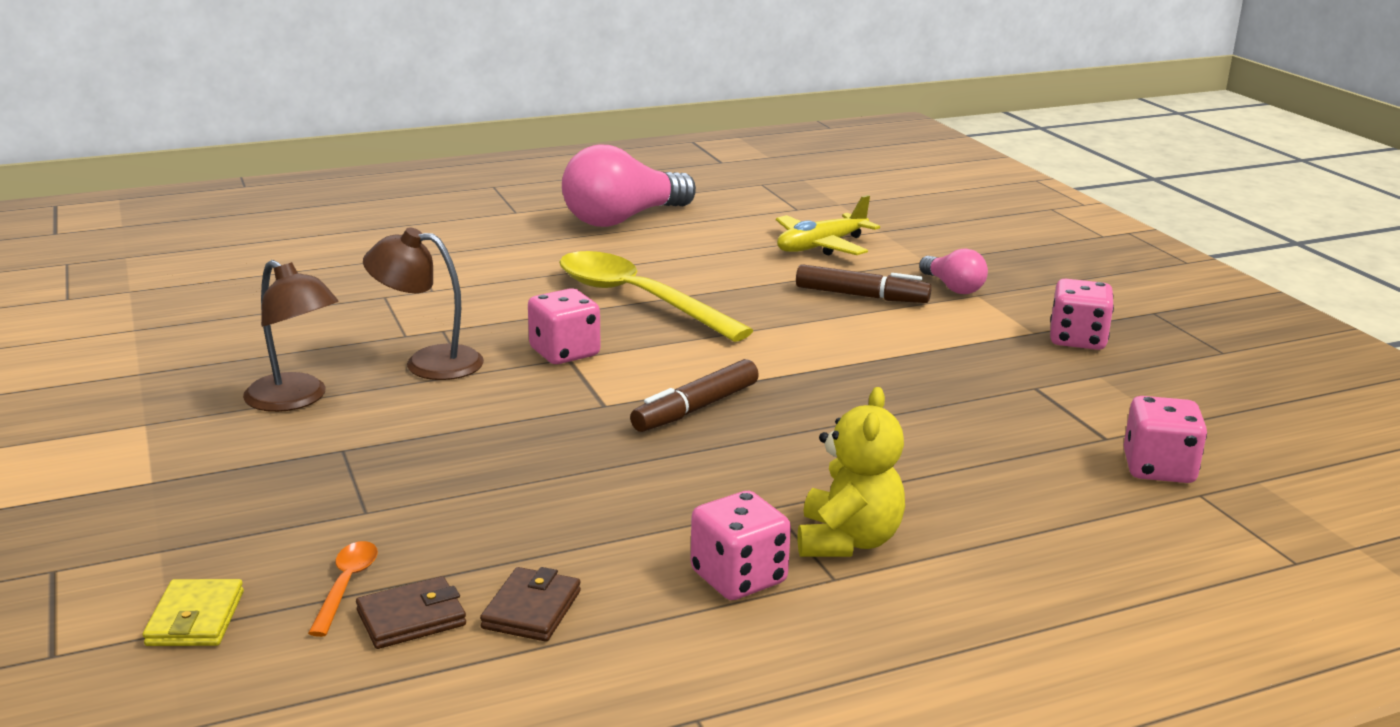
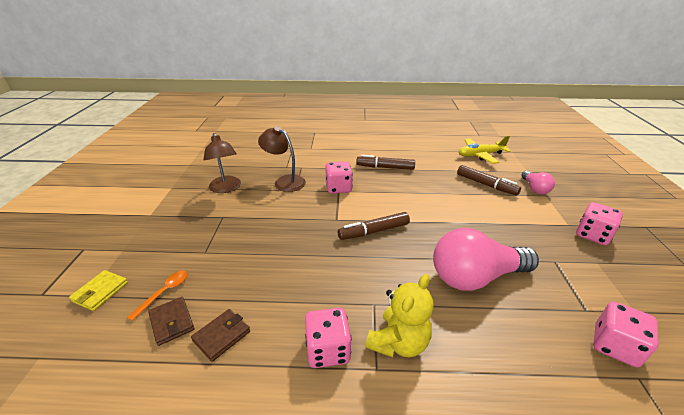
camera: 25 degrees right, 10 degrees up
(411, 618) = (172, 322): brown wallet -> brown wallet turned 60 degrees clockwise
(623, 219) = (403, 129): pink light bulb -> pink light bulb (475, 277)
(638, 299) = (385, 167): yellow spoon -> brown marker

